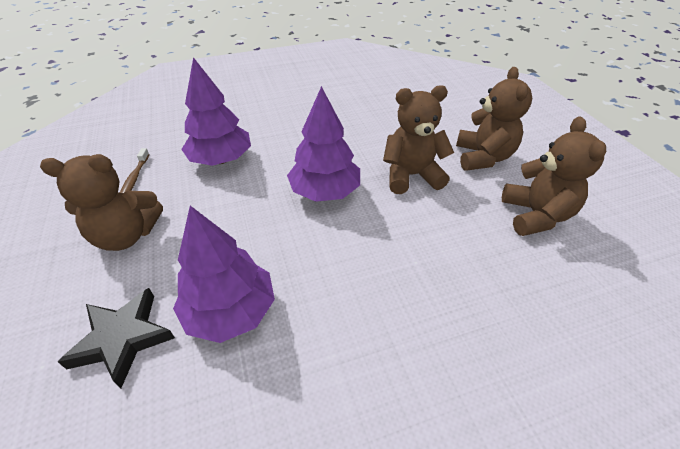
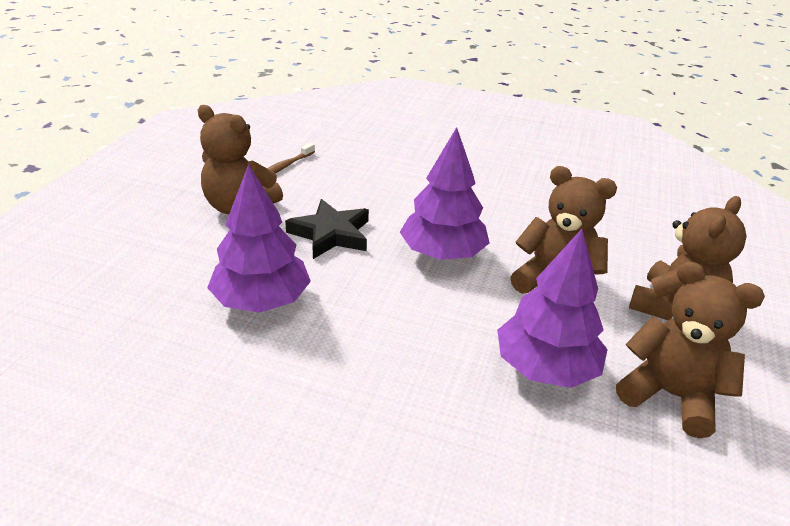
camera: 35 degrees right, 10 degrees down
(123, 338) = (171, 275): black star -> black star (331, 234)
(221, 159) = (372, 182): purple tree -> purple tree (545, 368)
(535, 215) = (670, 395): brown teddy bear -> brown teddy bear turned 90 degrees counterclockwise

